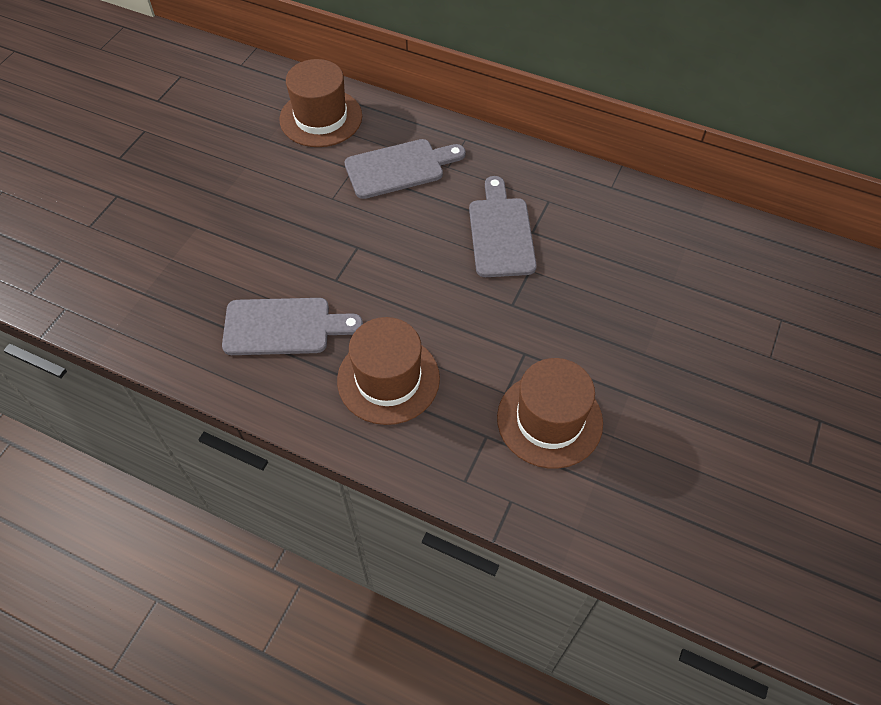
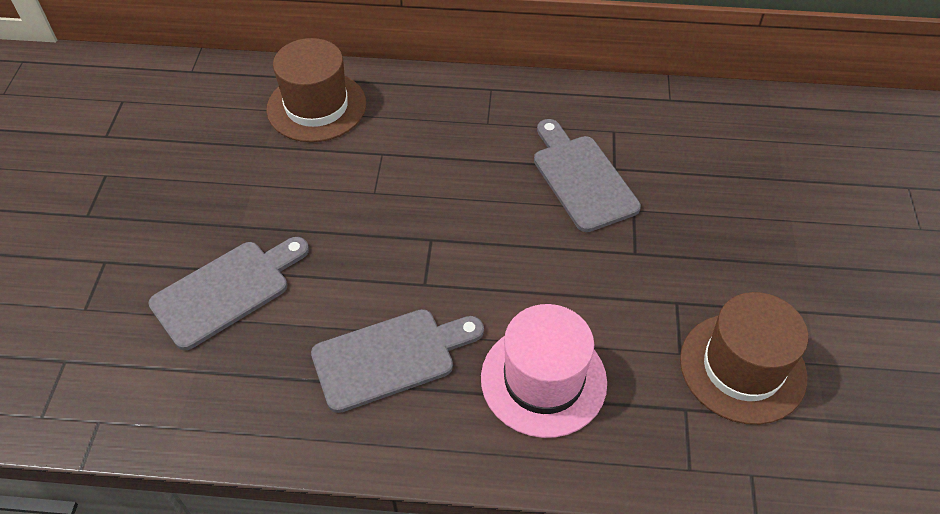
camera: 20 degrees left, 5 degrees down
(388, 379) = (543, 380): brown hat -> pink hat
(399, 168) = (434, 138): grey cutting board -> grey cutting board (227, 290)

